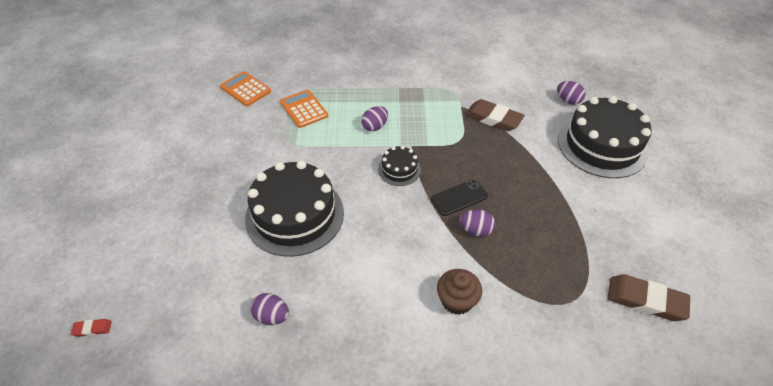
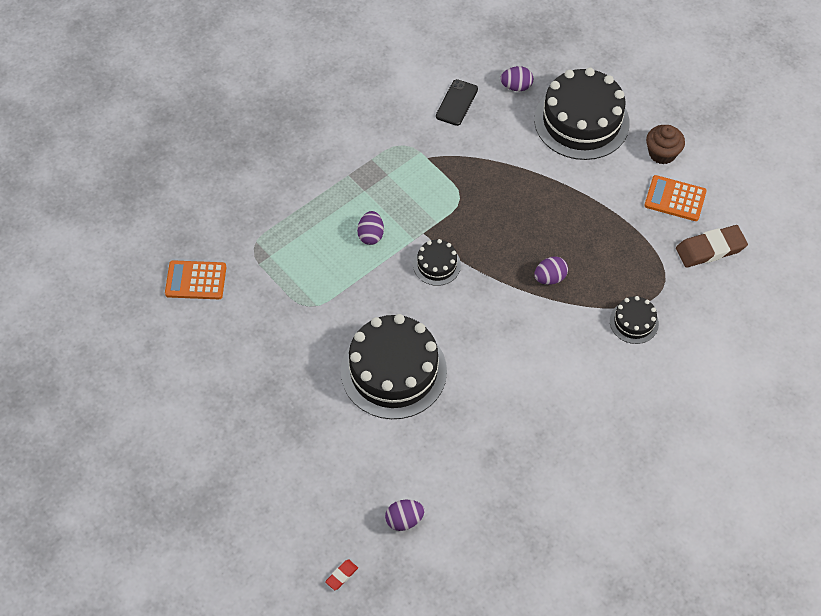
camera: 40 degrees left, 10 degrees up
(272, 316) = (466, 460): purple egg -> purple egg (404, 520)
(304, 109) = (282, 262): orange calculator -> orange calculator (675, 199)
(457, 300) = (586, 346): brown cupcake -> brown cupcake (662, 153)
(459, 198) = (511, 257): black phone -> black phone (457, 103)
(493, 118) = (468, 153): brown eraser -> none
(518, 311) = (634, 322): none -> black cake

